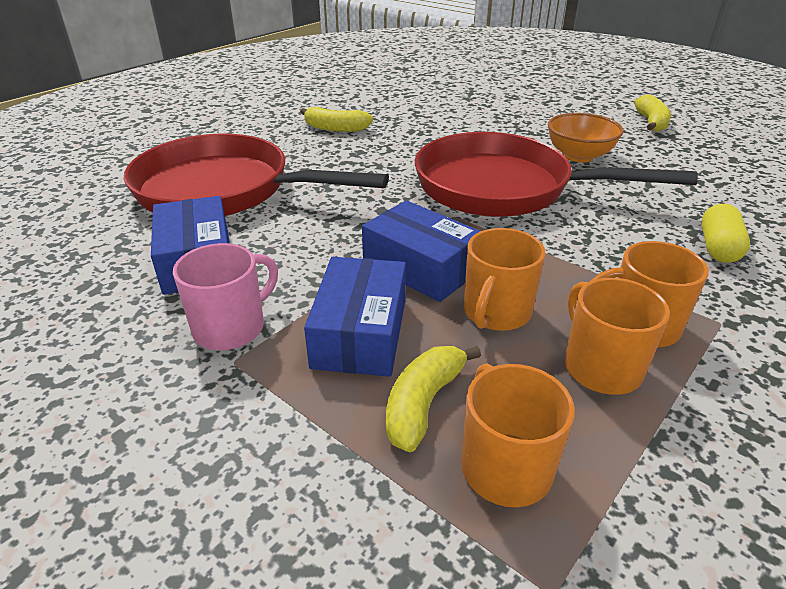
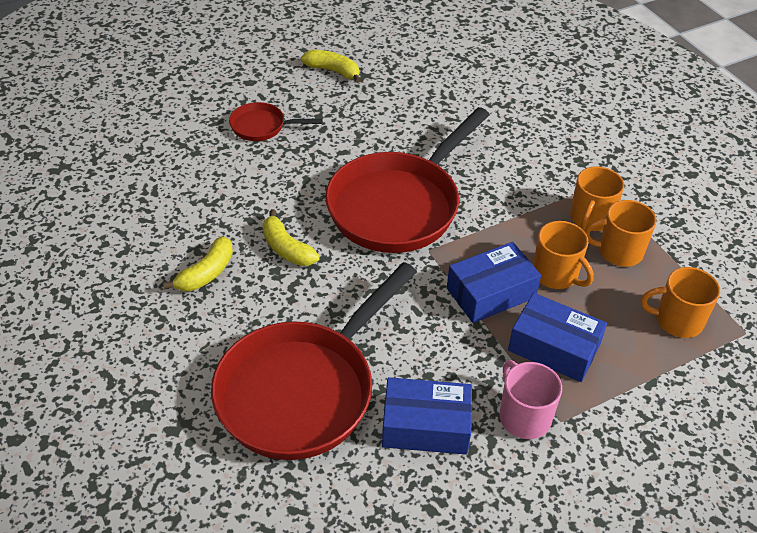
camera: 70 degrees left, 10 degrees up
(423, 404) = (626, 337): yellow banana -> yellow banana (286, 248)
(530, 112) = (262, 126): none -> red pan
(579, 156) = (369, 140): orange bowl -> none
(718, 248) = (528, 143): yellow capsule -> none

